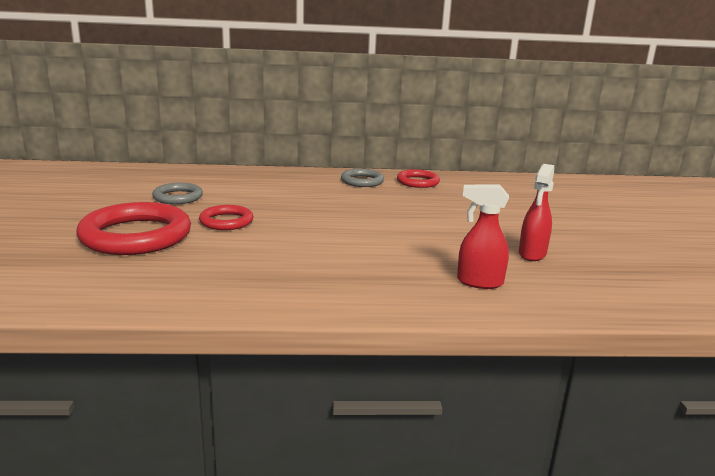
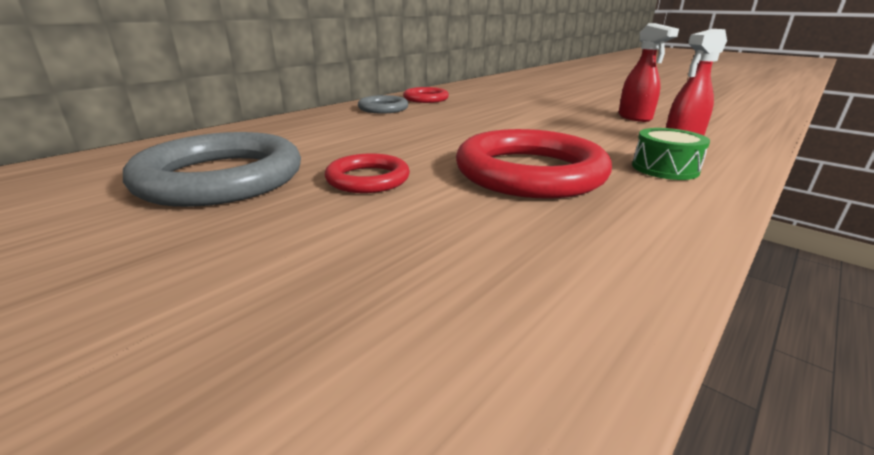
camera: 45 degrees left, 5 degrees up
(136, 236) = (298, 246): red ring -> red ring (530, 172)
(178, 197) = (221, 178): grey ring -> grey ring, size x1.88
(392, 286) = (665, 168): none -> green drum

